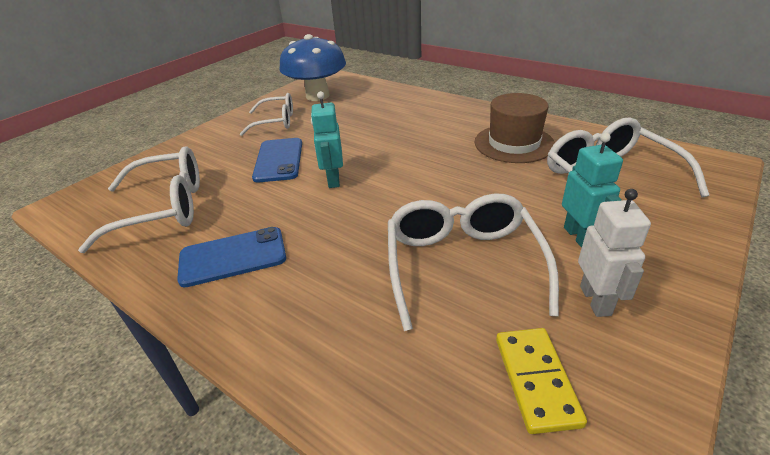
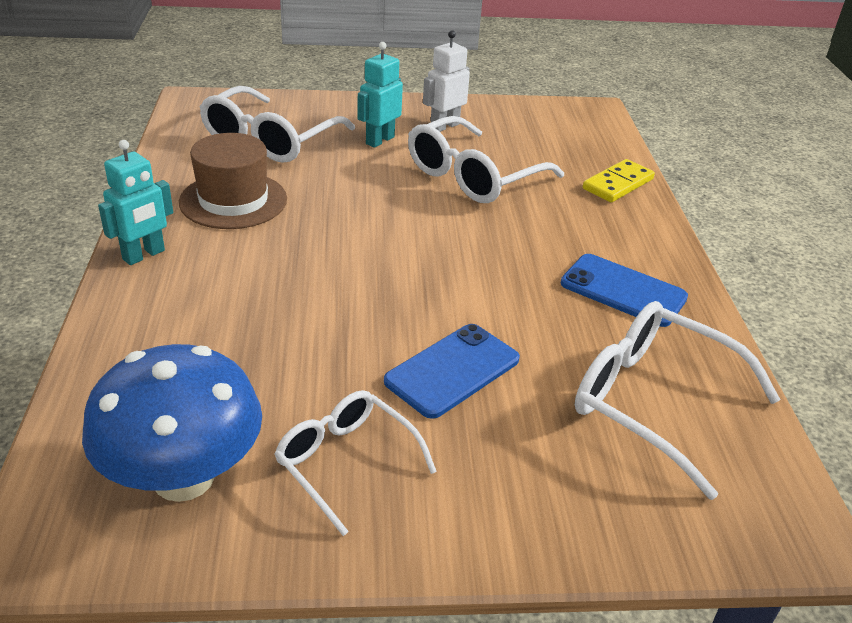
camera: 135 degrees left, 0 degrees up
(333, 180) = (442, 295): turquoise robot -> turquoise robot (144, 255)
(536, 380) = (531, 133): yellow domino -> yellow domino (617, 184)

